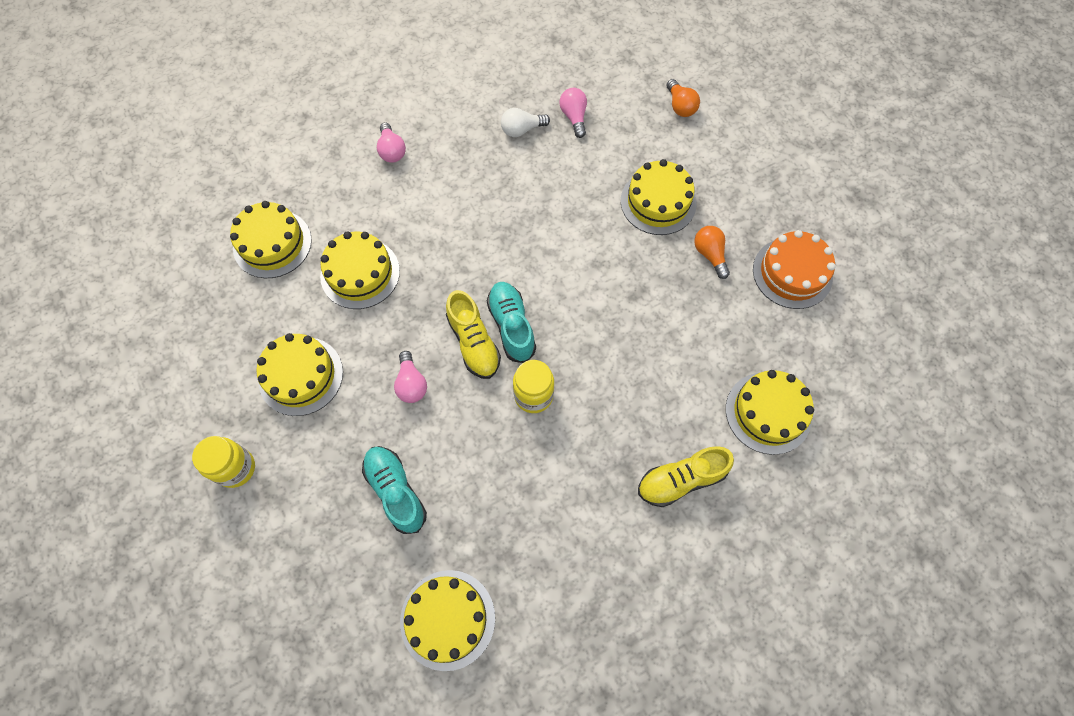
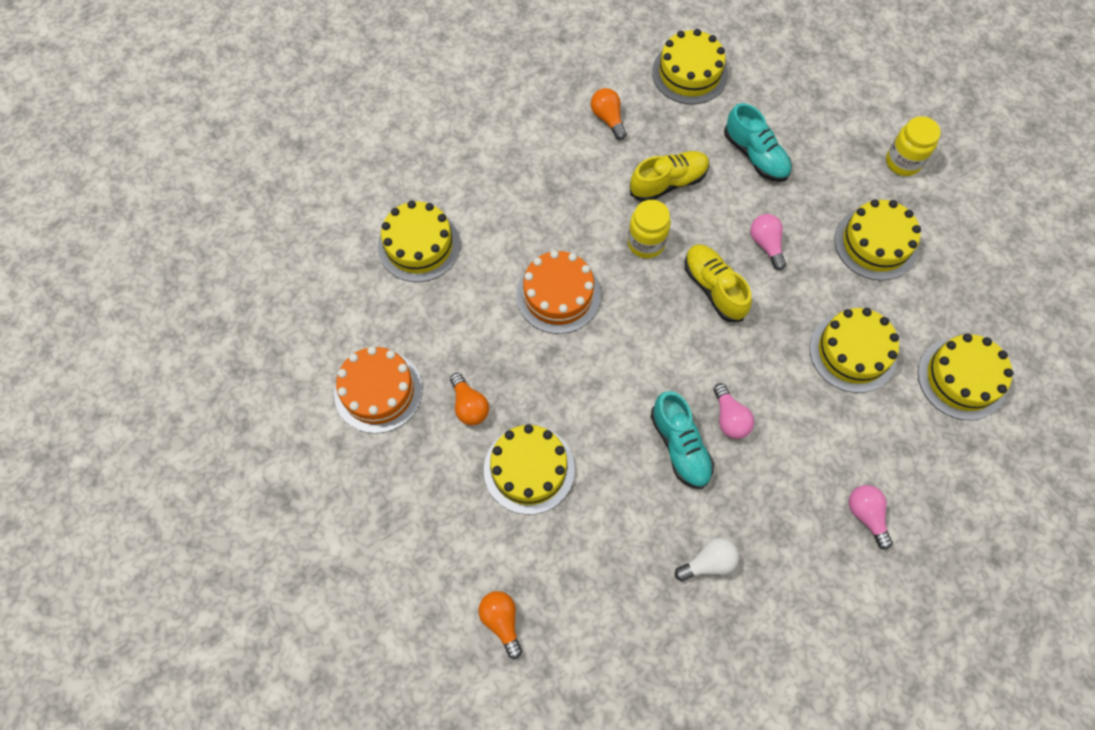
camera: 175 degrees right, 0 degrees up
(511, 326) = (678, 308): turquoise shoe -> turquoise shoe (680, 446)
(556, 557) = (608, 118): none -> orange light bulb
(574, 117) = (643, 589): pink light bulb -> pink light bulb (729, 418)
(626, 348) = (558, 295): none -> orange cake
(681, 480) = (503, 183): yellow shoe -> yellow shoe (668, 183)

